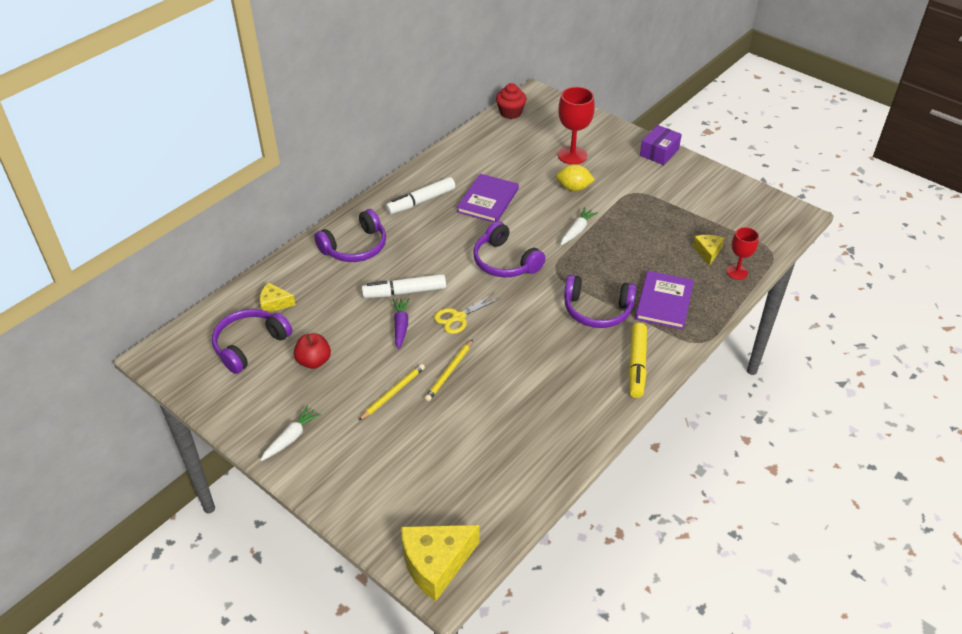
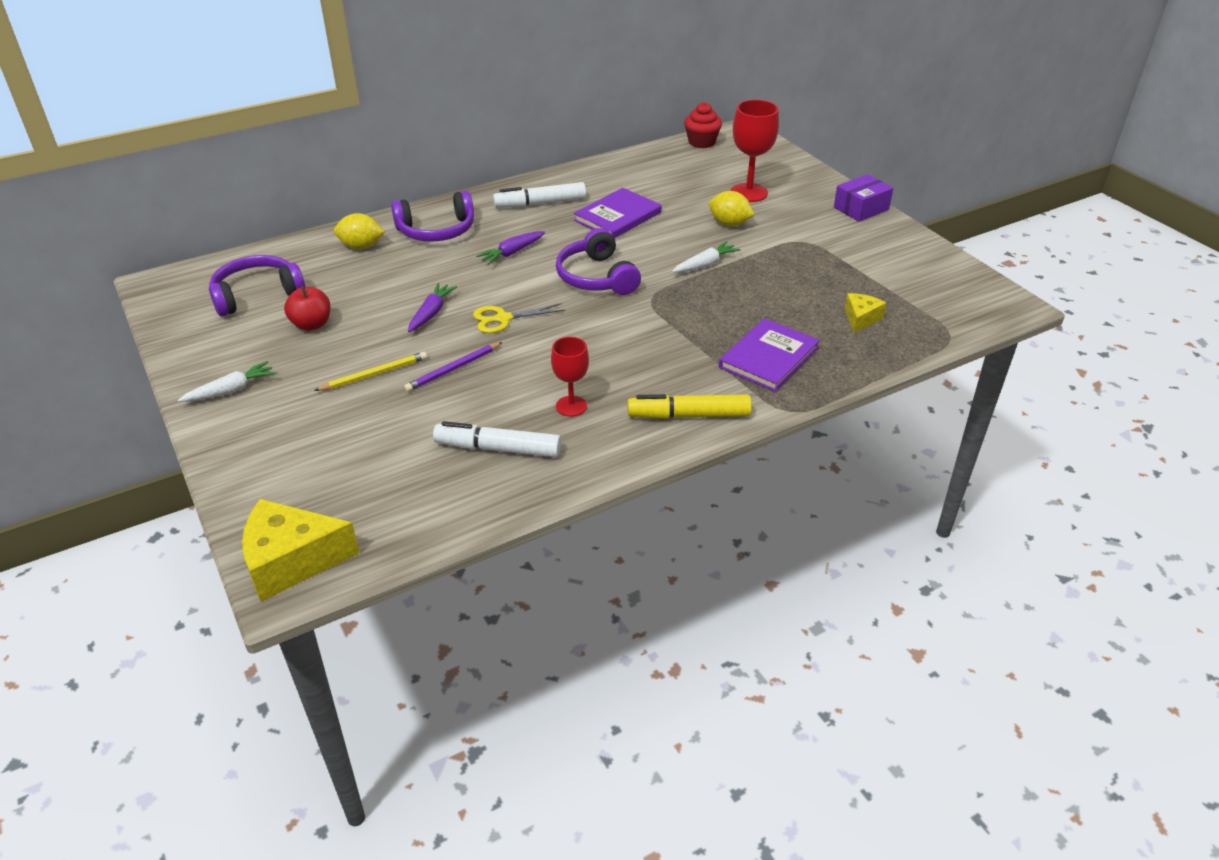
camera: 20 degrees right, 5 degrees down
(274, 303) = (312, 263): yellow cheese -> none
(304, 277) = (361, 246): none -> yellow lemon
(404, 292) = (459, 282): white marker -> white marker (498, 449)
(428, 254) = (512, 253): none -> purple carrot
(449, 372) = (453, 369): yellow pencil -> purple pencil
(597, 310) = (676, 348): purple headphones -> none
(637, 365) = (688, 415): yellow marker -> yellow marker turned 60 degrees clockwise
(737, 272) = (888, 347): red goblet -> red goblet (571, 406)

